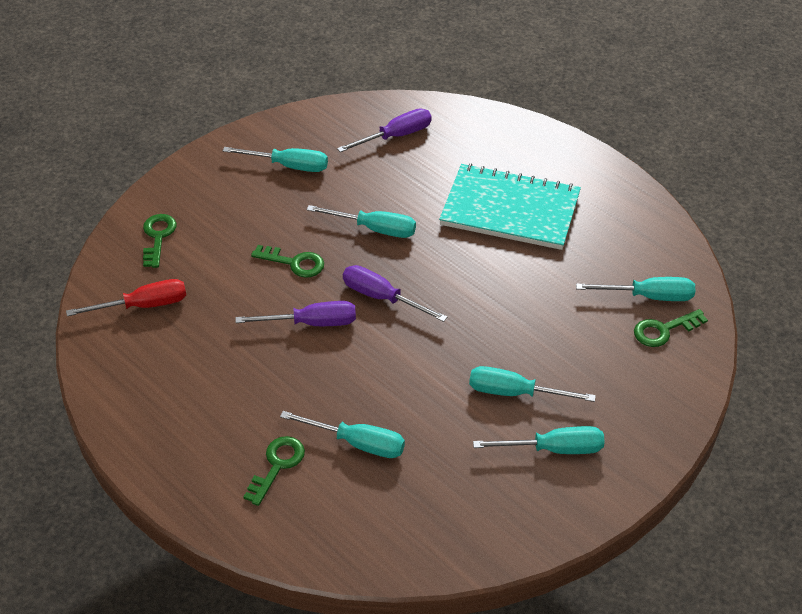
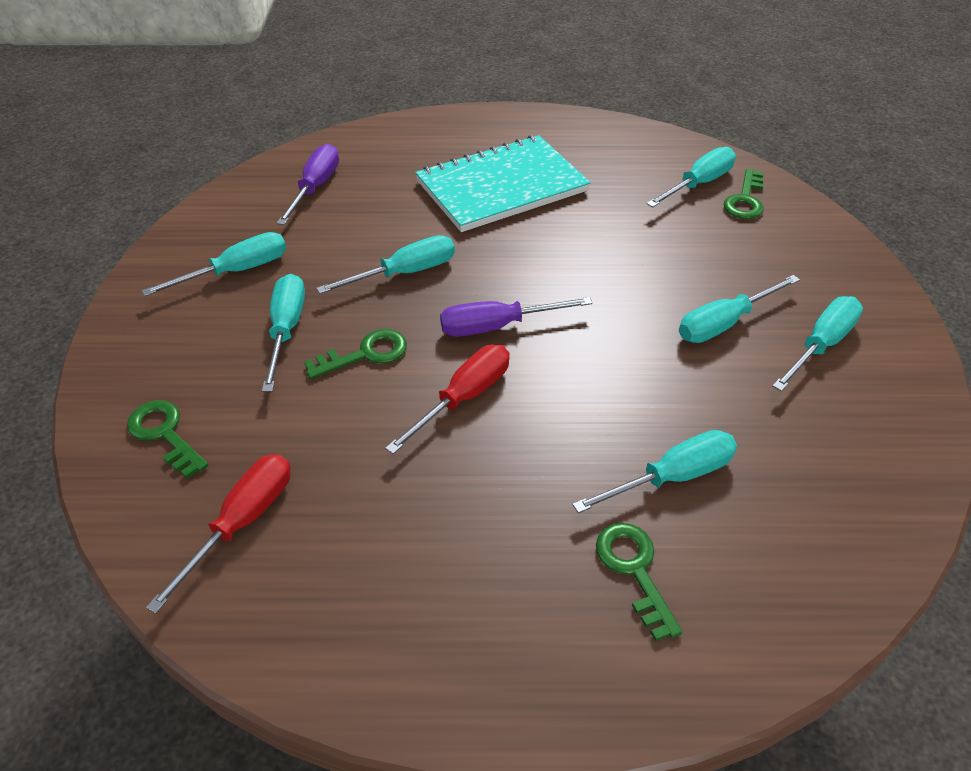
camera: 45 degrees left, 0 degrees up
(273, 220) = (286, 330): none -> turquoise screwdriver
(311, 323) = (463, 397): purple screwdriver -> red screwdriver

